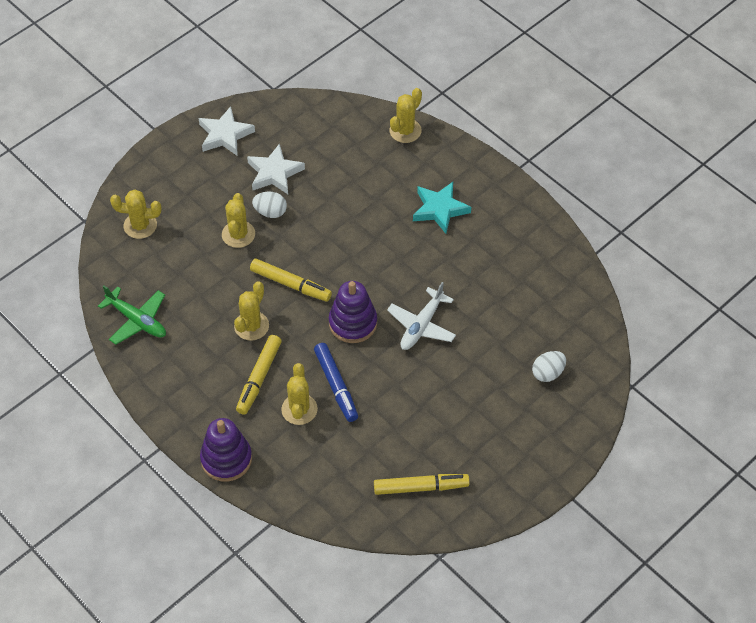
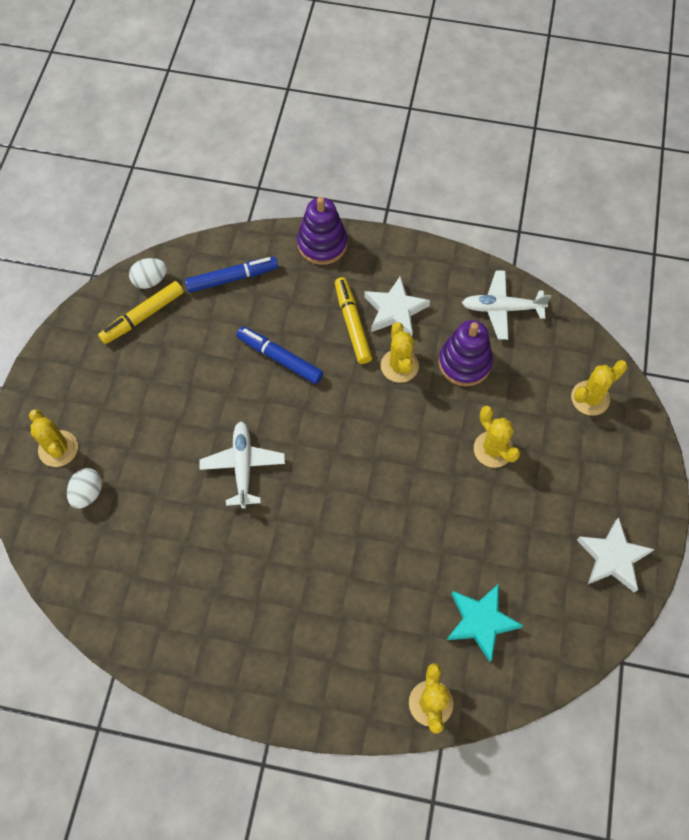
camera: 145 degrees right, 10 degrees up
(137, 320) = (501, 308): green plane -> white plane
(270, 212) = (484, 495): white egg -> white egg (150, 280)
(274, 173) = (521, 544): white star -> white star (395, 310)
(290, 284) = (399, 429): yellow marker -> none
(299, 409) = (295, 318): yellow cactus -> yellow cactus (58, 449)
(324, 475) = (232, 278): none -> blue marker
(353, 323) = (310, 427): purple stacking toy -> purple stacking toy (464, 363)
(439, 209) = (317, 617): turquoise star -> turquoise star (481, 621)

